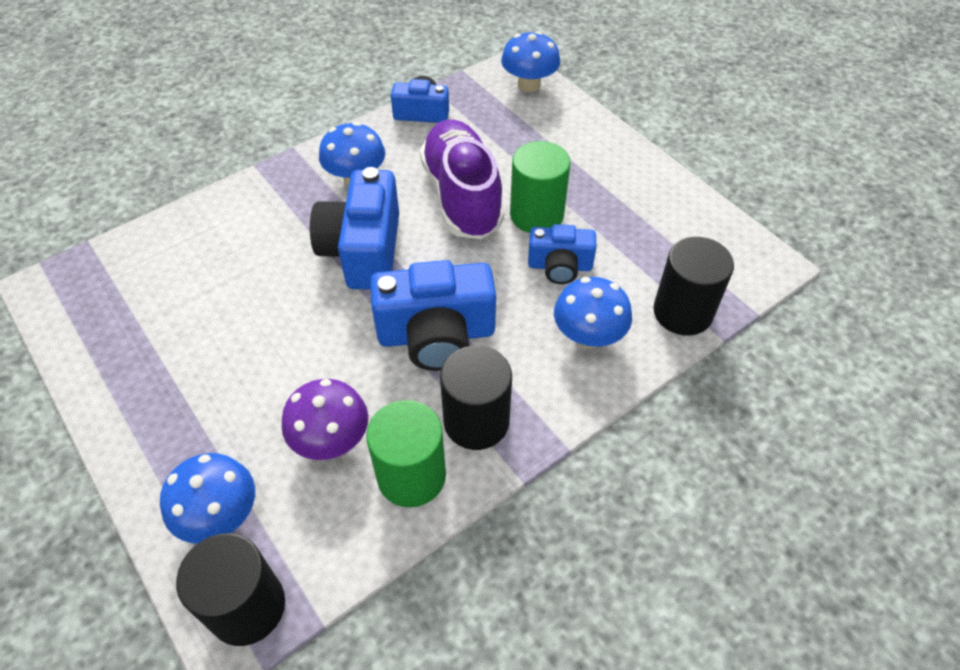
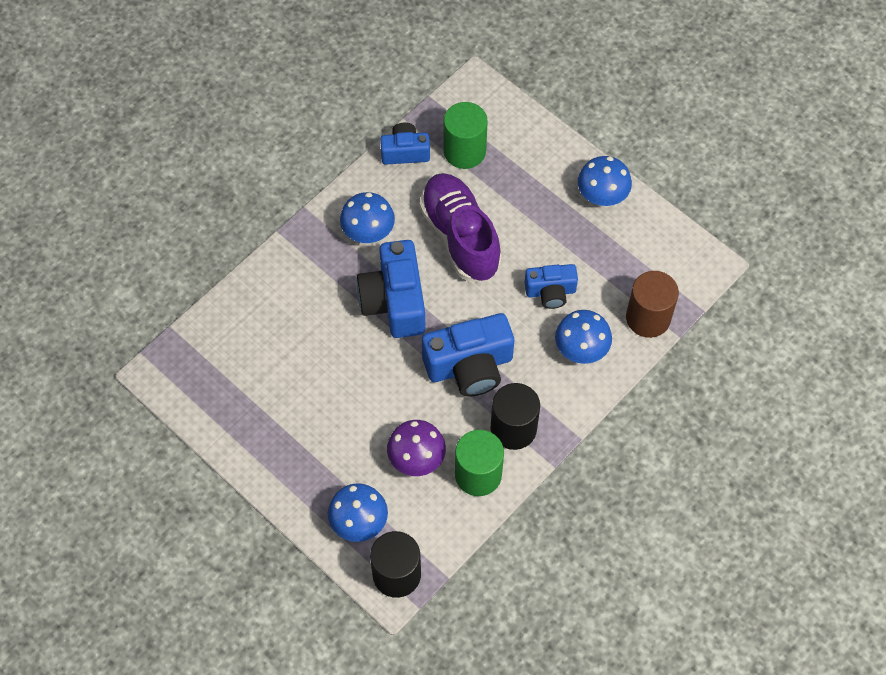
camera: 10 degrees left, 10 degrees up
(529, 84) = (492, 105): blue mushroom -> blue mushroom (602, 196)
(536, 215) = (524, 246): green cylinder -> green cylinder (464, 151)
(682, 312) = (648, 318): black cylinder -> brown cylinder

